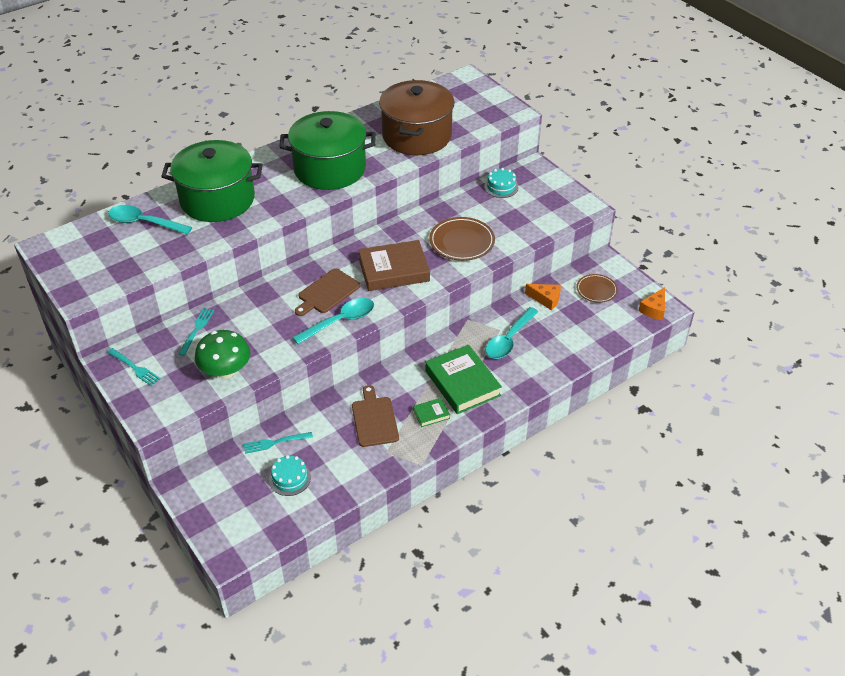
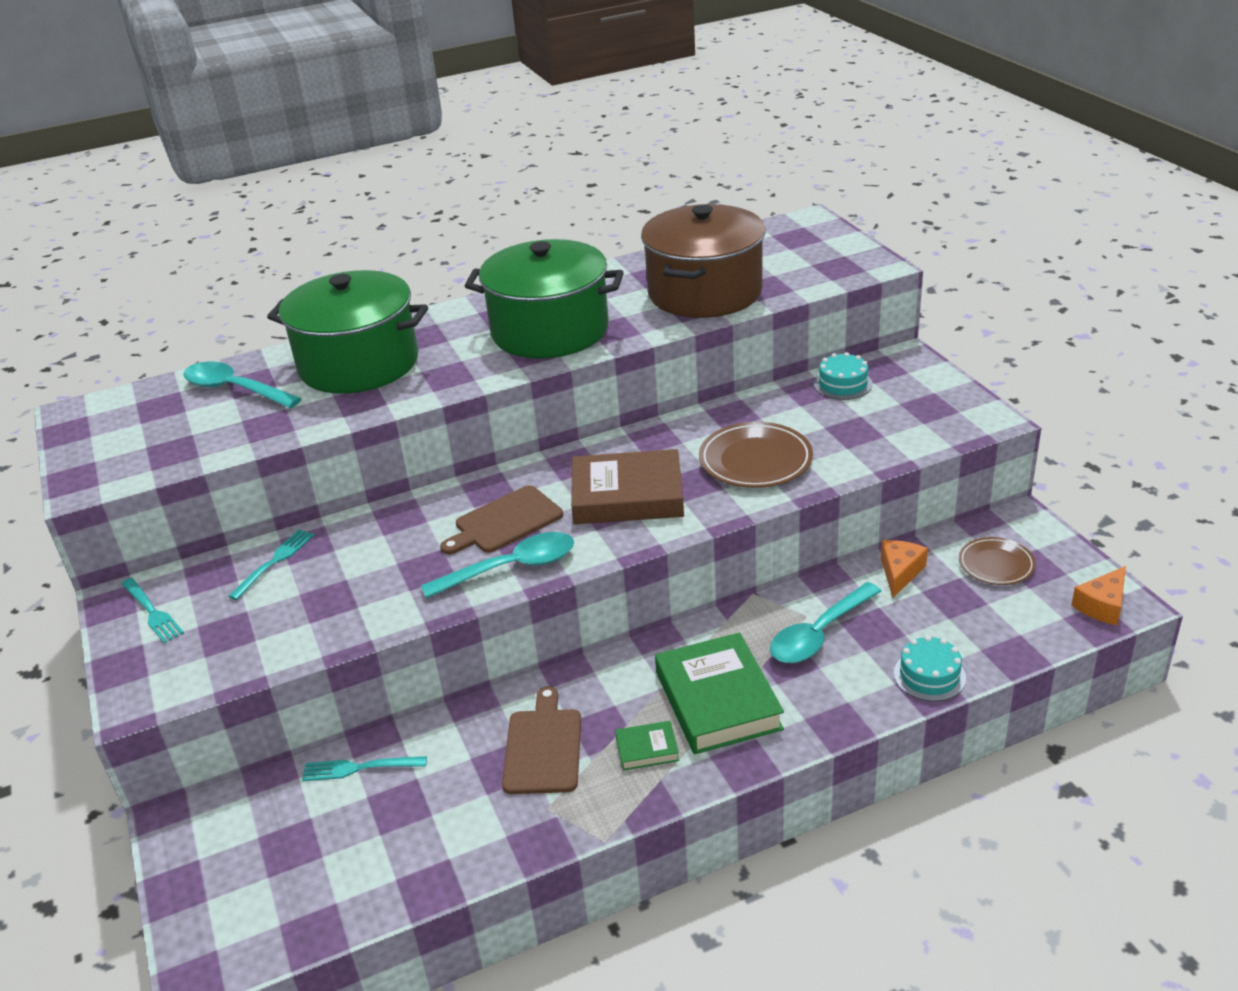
camera: 15 degrees right, 10 degrees down
(225, 371) = (292, 630): green mushroom -> none
(290, 478) = (361, 835): turquoise cake -> turquoise cake (929, 675)
(546, 299) = (900, 572): orange cheese -> orange cheese turned 105 degrees counterclockwise

